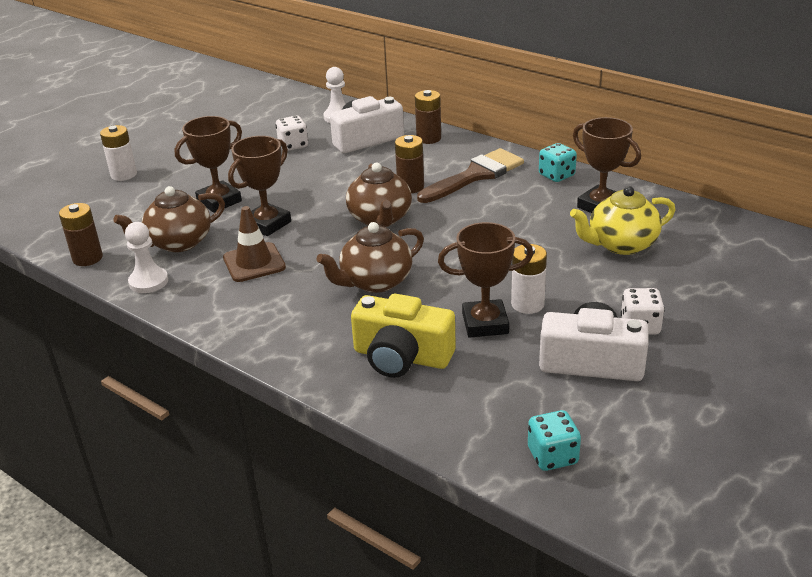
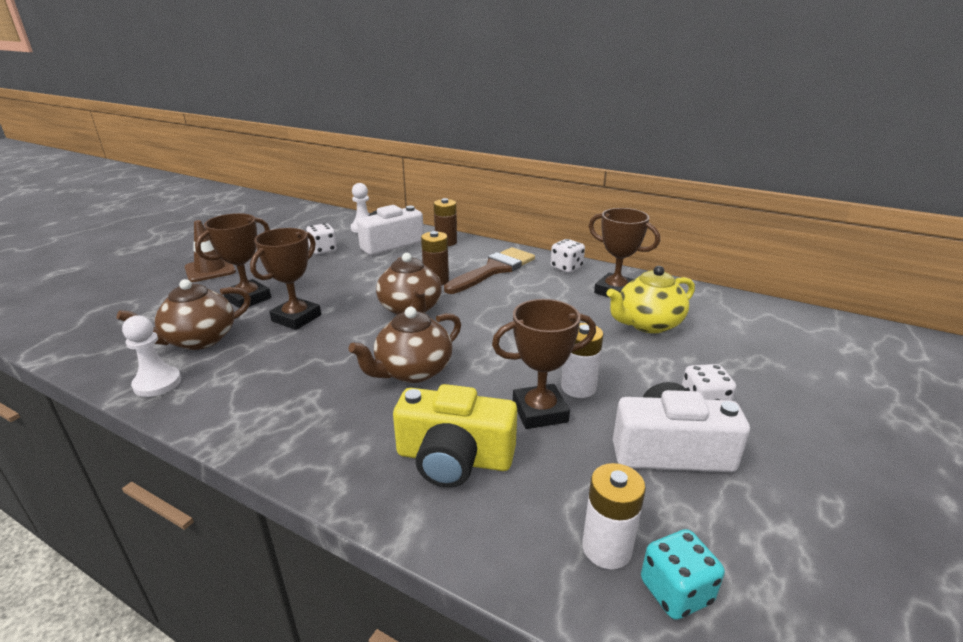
camera: 10 degrees left, 5 degrees down
(87, 258) = (92, 360): brown battery -> none
(124, 175) = (154, 278): white battery -> white battery (606, 548)
(254, 263) = (280, 357): brown traffic cone -> brown traffic cone (210, 270)
(556, 175) = (566, 268): turquoise dice -> white dice

